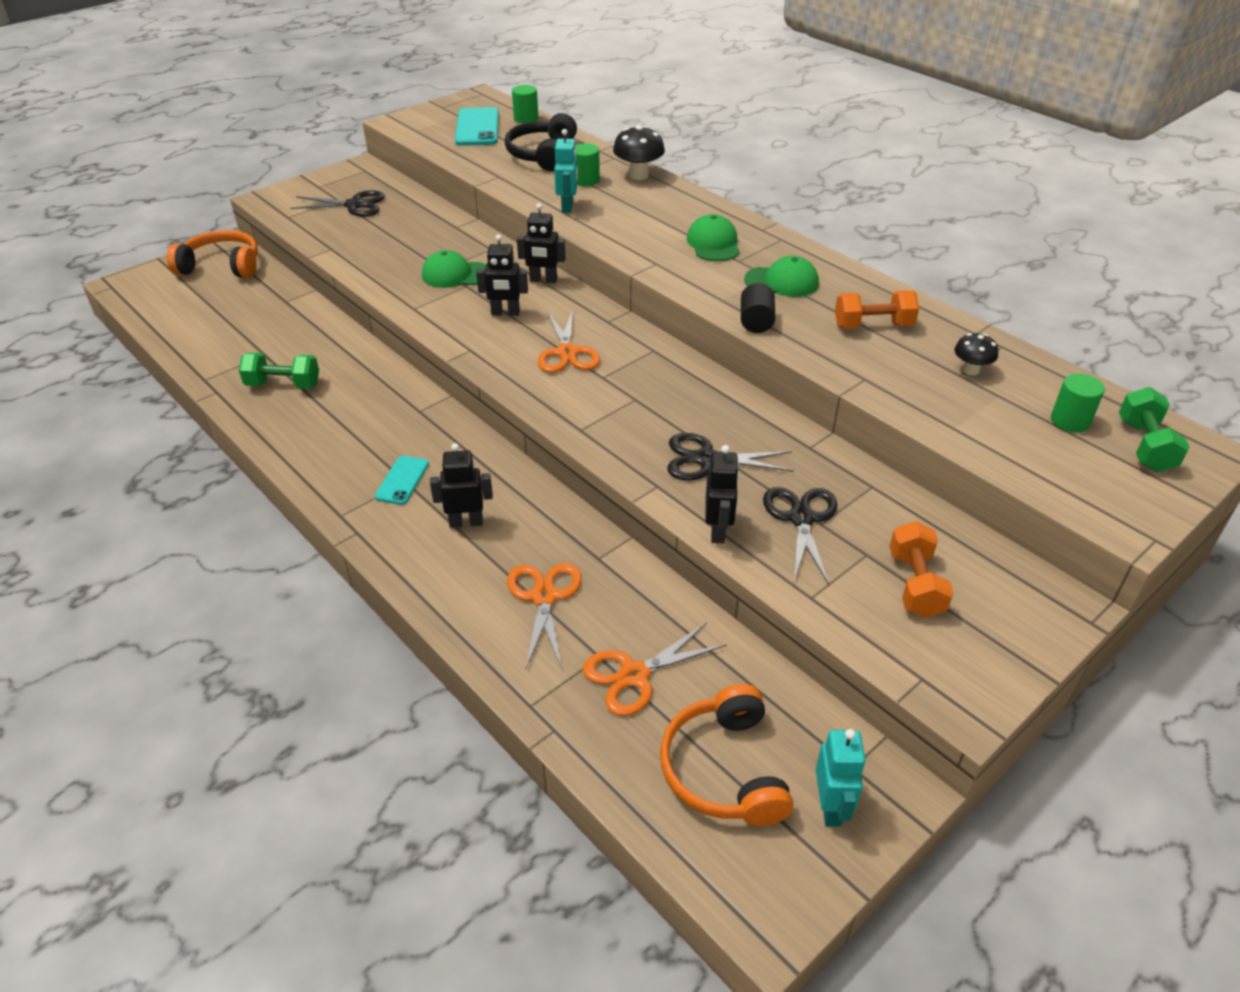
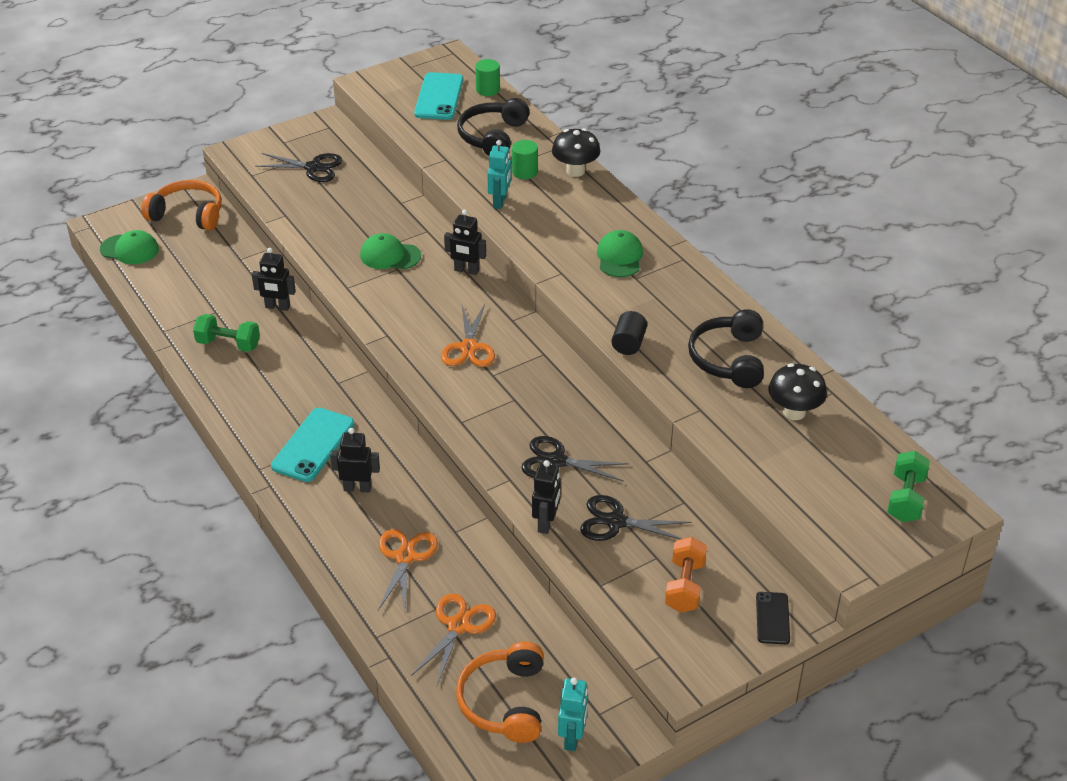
camera: 10 degrees right, 0 degrees up
(402, 480) = (313, 445): turquoise phone -> turquoise phone, size x1.72
(505, 313) = (425, 301): black robot -> black robot (277, 307)
(634, 675) = (458, 626): orange scissors -> orange scissors turned 135 degrees clockwise
(782, 282) = (666, 305): green cap -> green cap (130, 249)
(801, 518) = (616, 522): black scissors -> black scissors turned 90 degrees counterclockwise
(873, 326) = (728, 359): orange dumbbell -> black headphones
(971, 370) = (794, 412): black mushroom -> black mushroom, size x1.60
(1038, 609) = (772, 618): none -> black phone
(1070, 421) = (855, 469): green cylinder -> none

